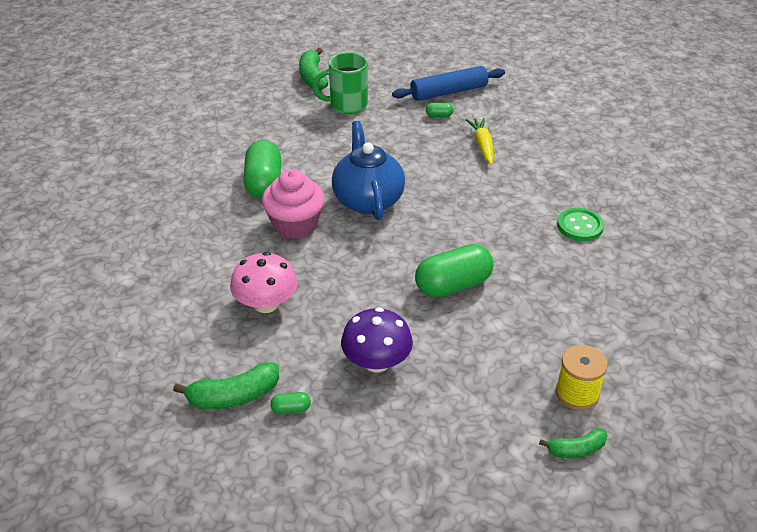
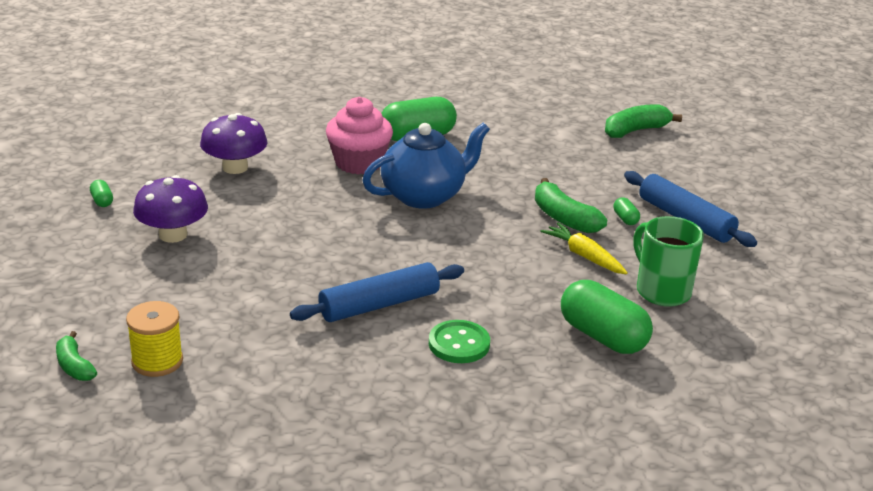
camera: 70 degrees right, 10 degrees down
(234, 396) = (112, 173): green banana -> green banana (564, 218)
(266, 304) = (235, 167): pink mushroom -> purple mushroom
(347, 105) = (596, 158): green mug -> green mug (661, 291)
(453, 285) = (304, 264): green capsule -> green capsule (602, 336)
(482, 145) = (584, 256): yellow carrot -> yellow carrot turned 105 degrees counterclockwise
(521, 255) = (379, 304): none -> blue rolling pin

